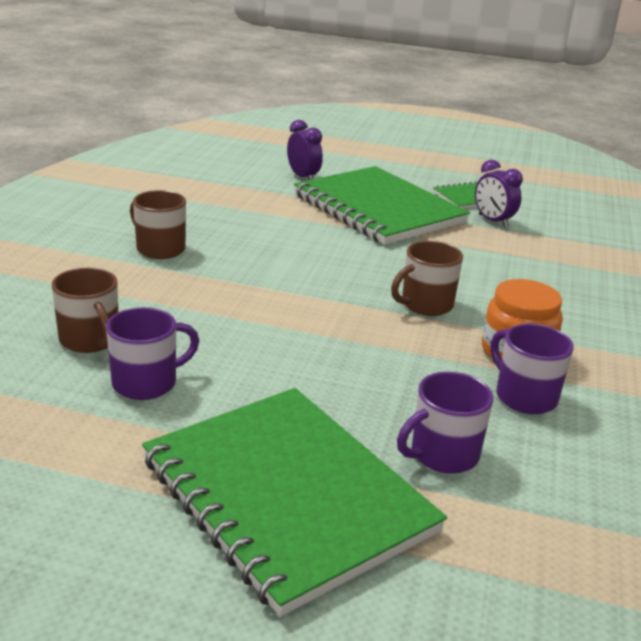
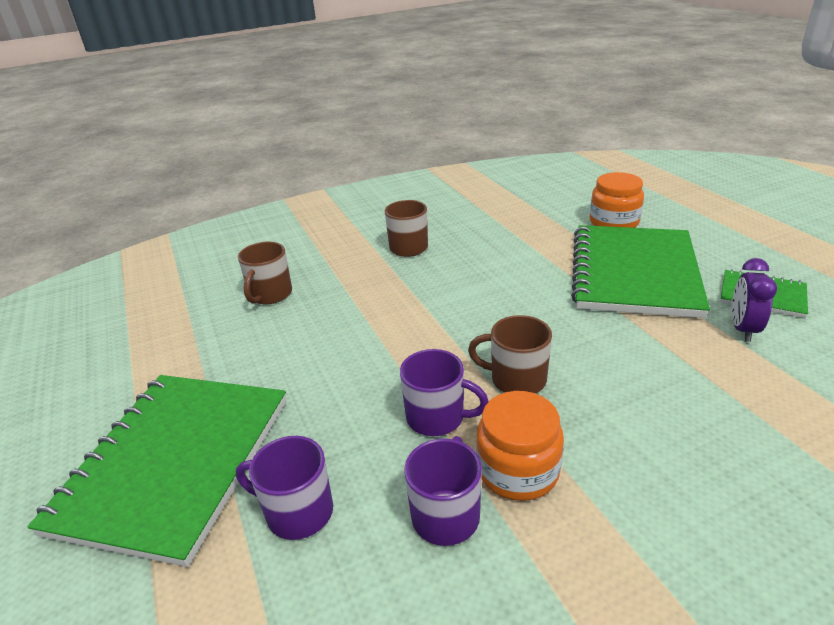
camera: 55 degrees right, 5 degrees up
(147, 383) = (247, 338): purple mug -> purple mug (437, 417)
(303, 177) = (614, 222): purple clock -> orange jar

